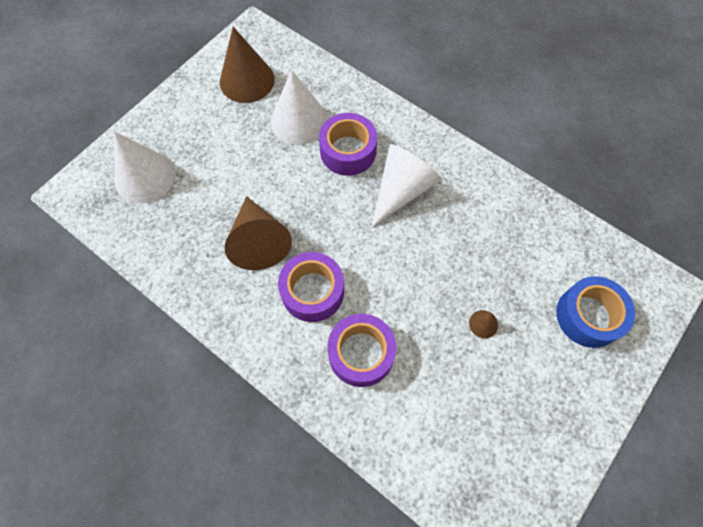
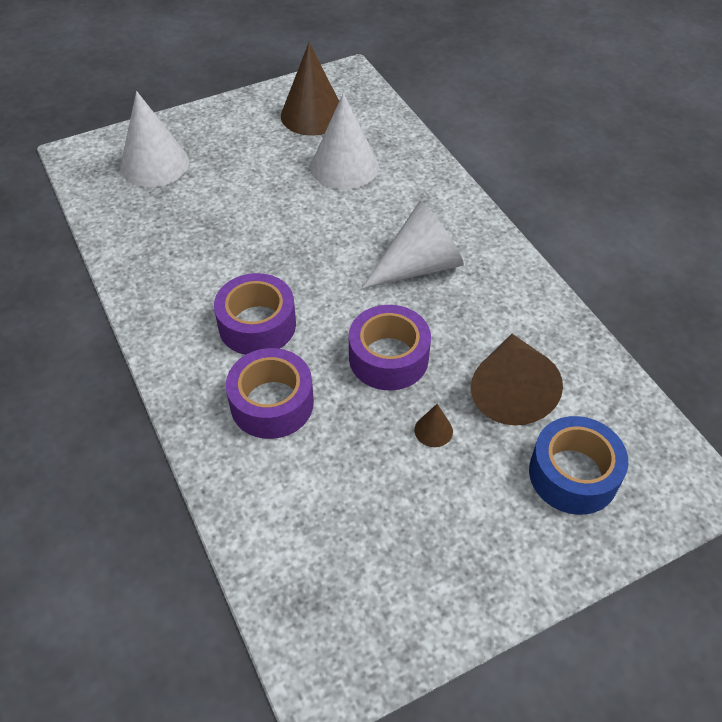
camera: 25 degrees right, 15 degrees down
(258, 241) = (230, 259): brown cone -> brown cone (510, 390)
(348, 151) = (380, 210): purple tape -> purple tape (388, 357)

